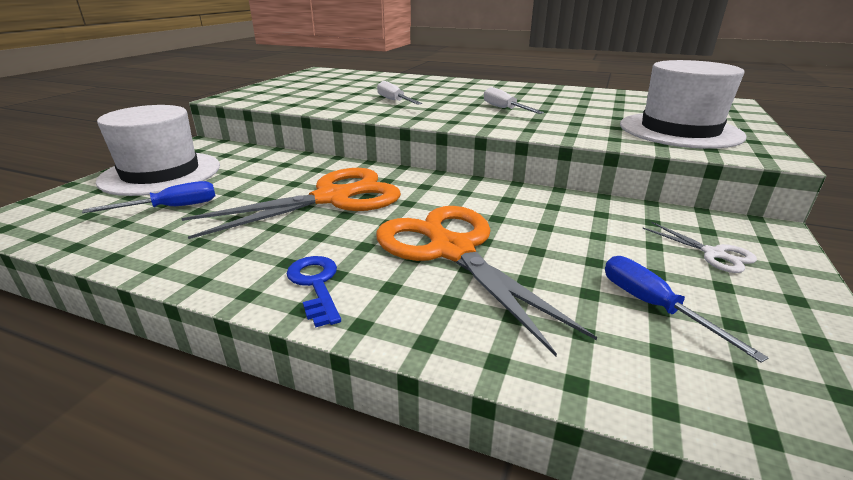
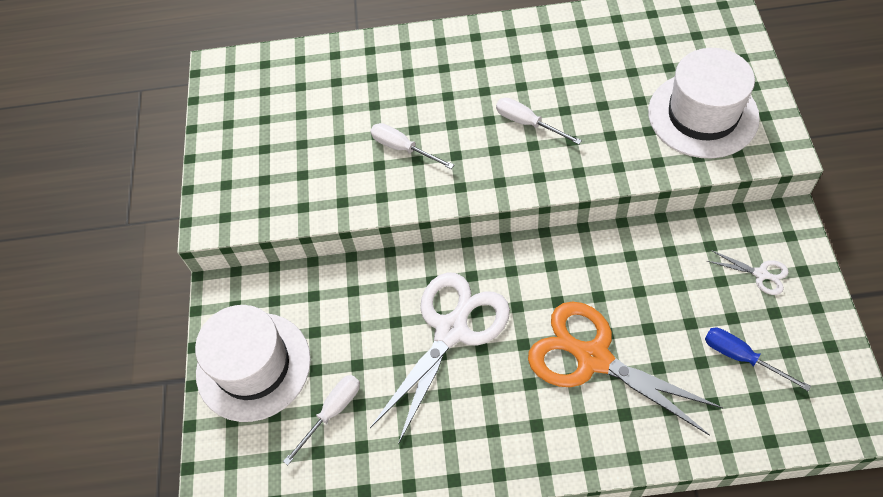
camera: 20 degrees left, 30 degrees up
(171, 208) = (332, 412): blue screwdriver -> white screwdriver
(316, 284) = (533, 443): blue key -> none
(333, 198) = (452, 329): orange scissors -> white scissors

